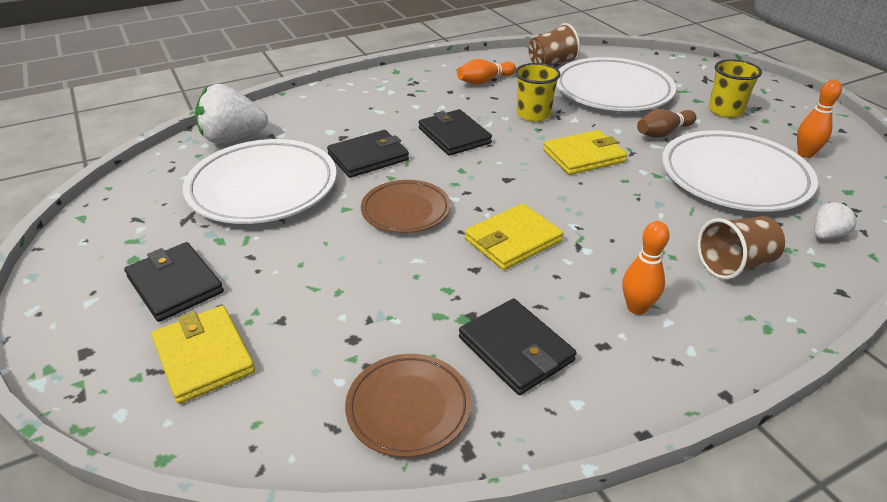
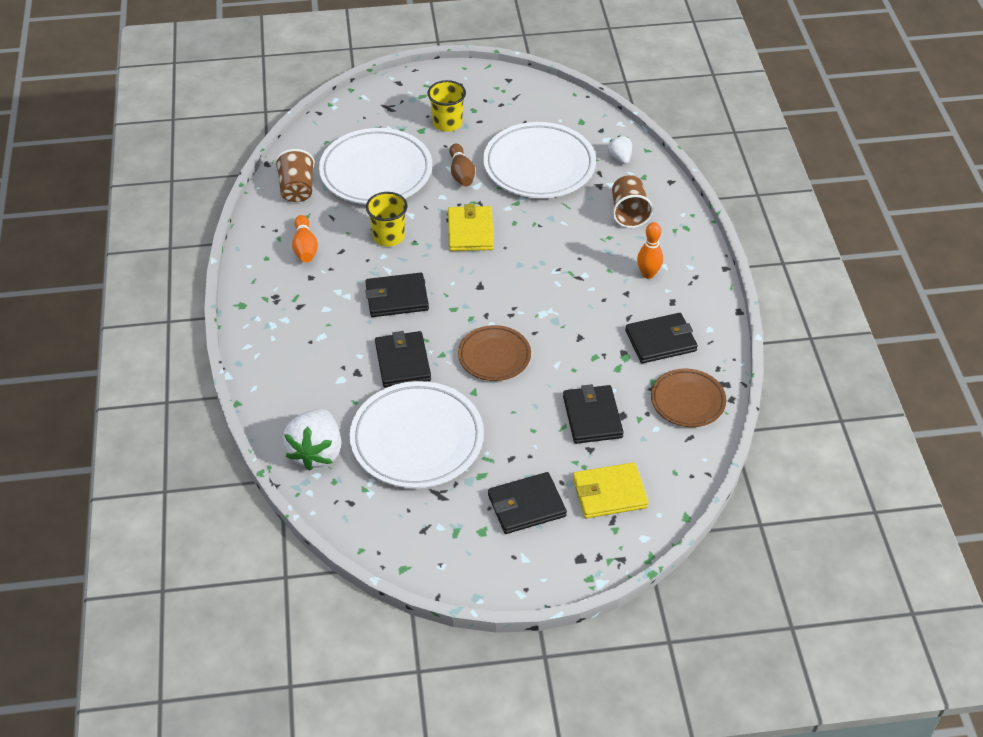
camera: 70 degrees left, 10 degrees up
(339, 310) = (592, 417): none -> black wallet
(512, 240) = (557, 308): yellow wallet -> none
(805, 154) = (529, 116): orange bowling pin -> none

